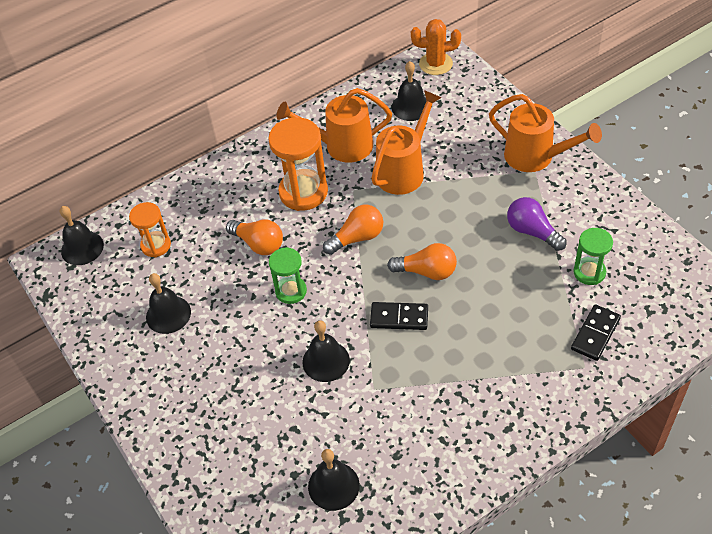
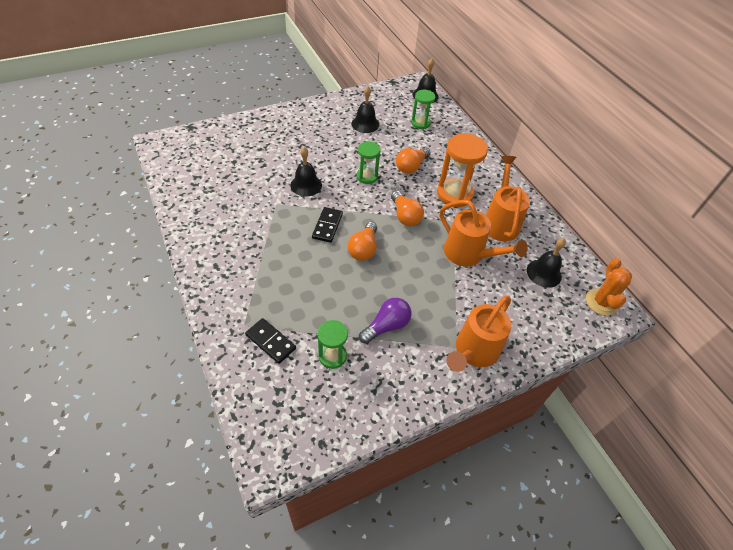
camera: 90 degrees right, 0 degrees up
(156, 245) = (420, 123): orange hourglass -> green hourglass
(333, 486) = (218, 176): black bell -> none

